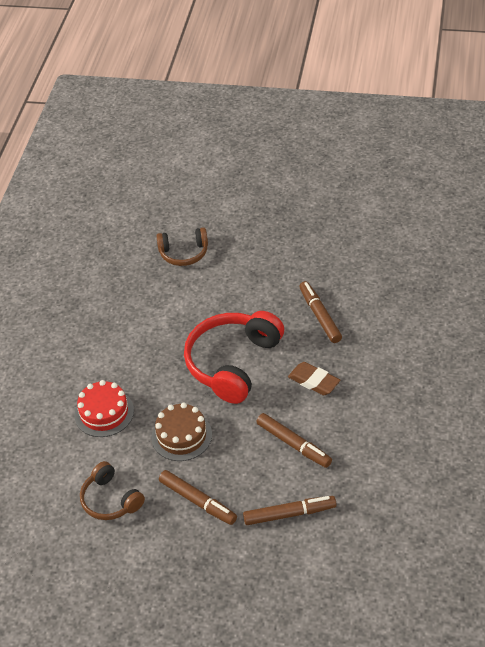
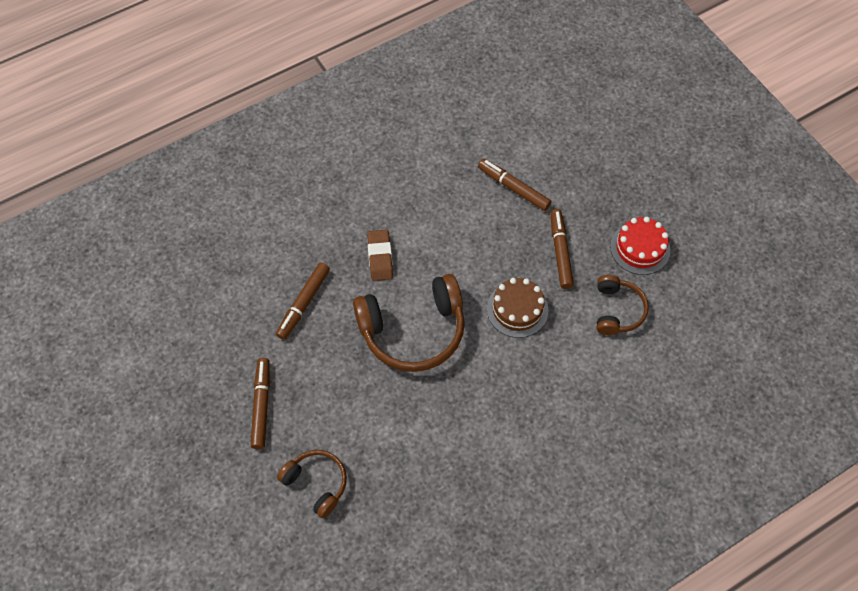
camera: 135 degrees left, 15 degrees up
(104, 413) = (551, 387): red cake -> red cake (640, 248)
(232, 363) = (413, 331): red headphones -> brown headphones
(293, 444) = (453, 228): brown marker -> brown marker (261, 405)

